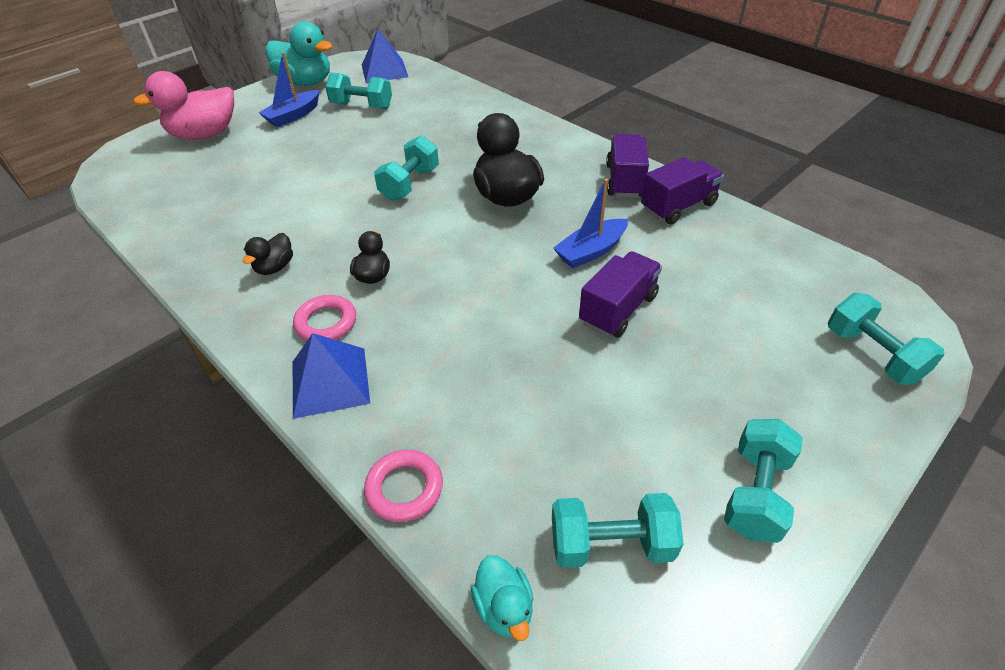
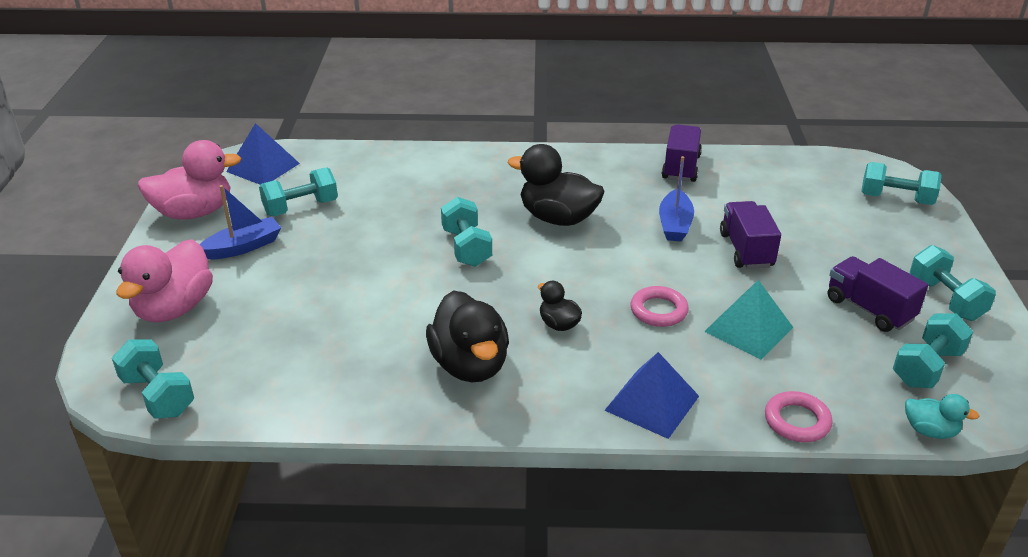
camera: 45 degrees left, 10 degrees down
(117, 180) = (158, 395): none -> turquoise dumbbell
(275, 267) = (470, 365): black duck -> black duck, size x1.97
(293, 116) = (243, 247): blue boat -> blue boat turned 120 degrees counterclockwise
(305, 82) = (194, 212): turquoise duck -> pink duck
(326, 323) = (582, 373): pink ring -> pink ring (658, 310)
(502, 378) = (748, 329): none -> turquoise pyramid
(624, 181) = (620, 167): purple truck -> purple truck (869, 309)

